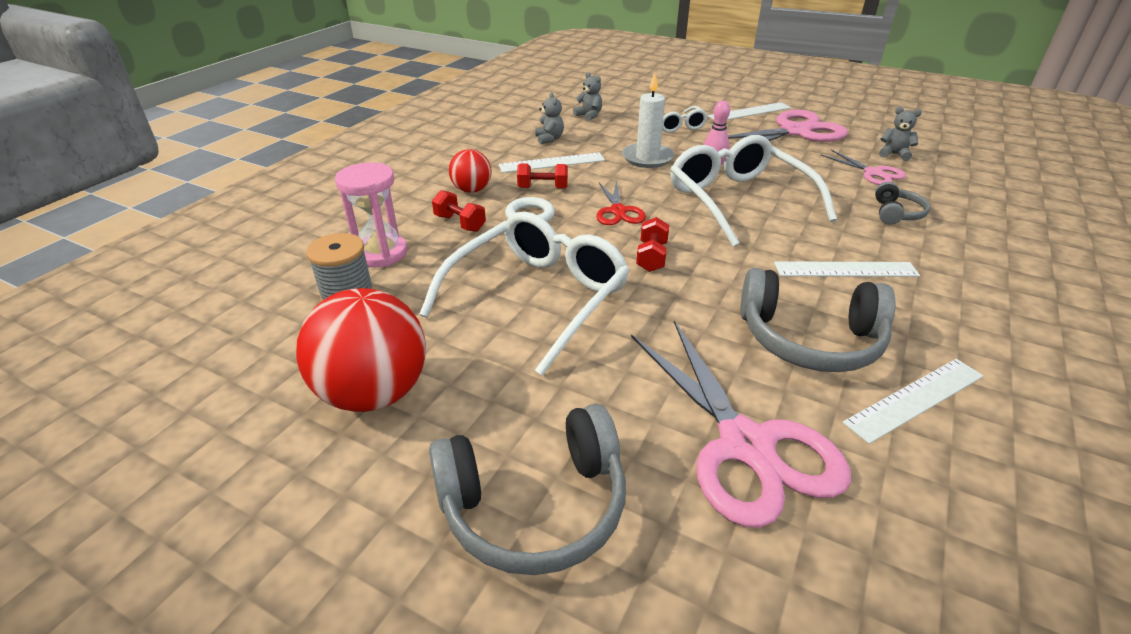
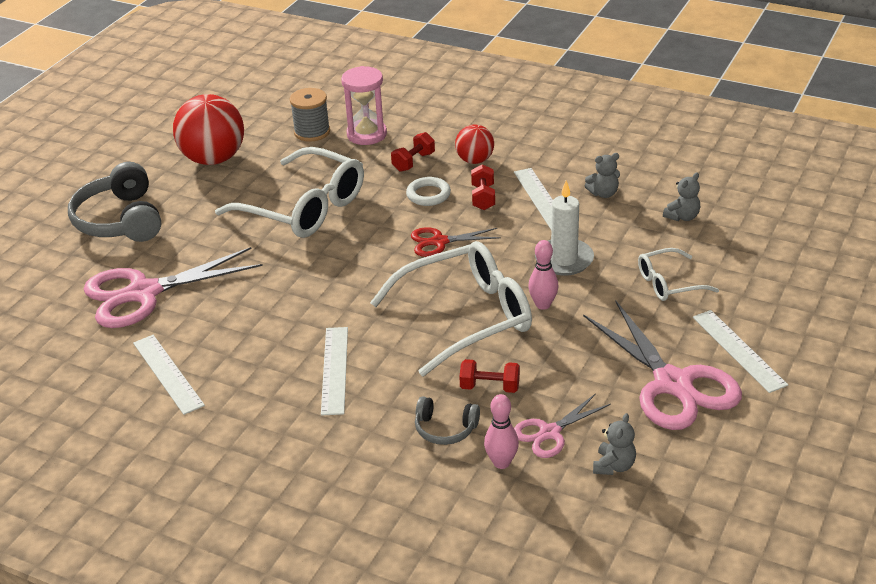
camera: 90 degrees right, 0 degrees up
(651, 257) = (358, 260): red dumbbell -> red dumbbell (490, 387)
(809, 339) = (239, 333): grey headphones -> none
(920, 192) = (501, 462): none -> pink bowling pin

